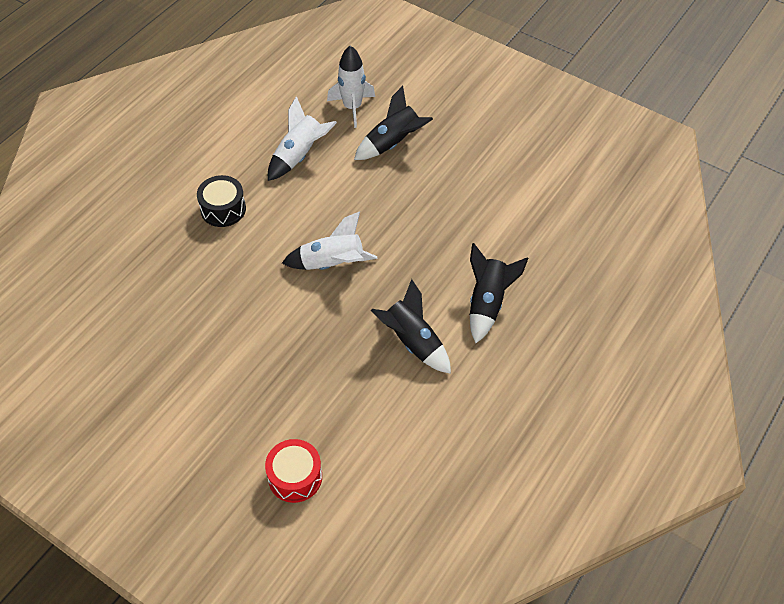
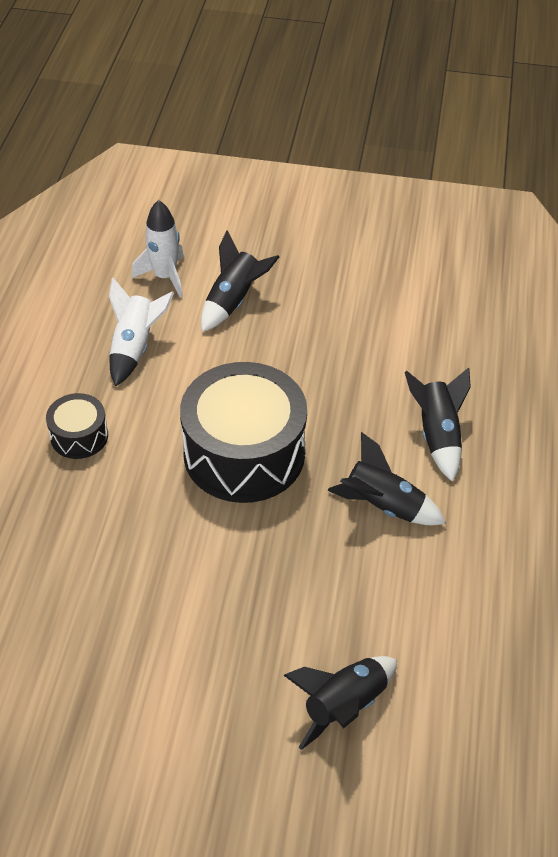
camera: 25 degrees left, 5 degrees down
(295, 477) = (343, 705): red drum -> black rocket
(332, 264) = (244, 453): white rocket -> black drum

